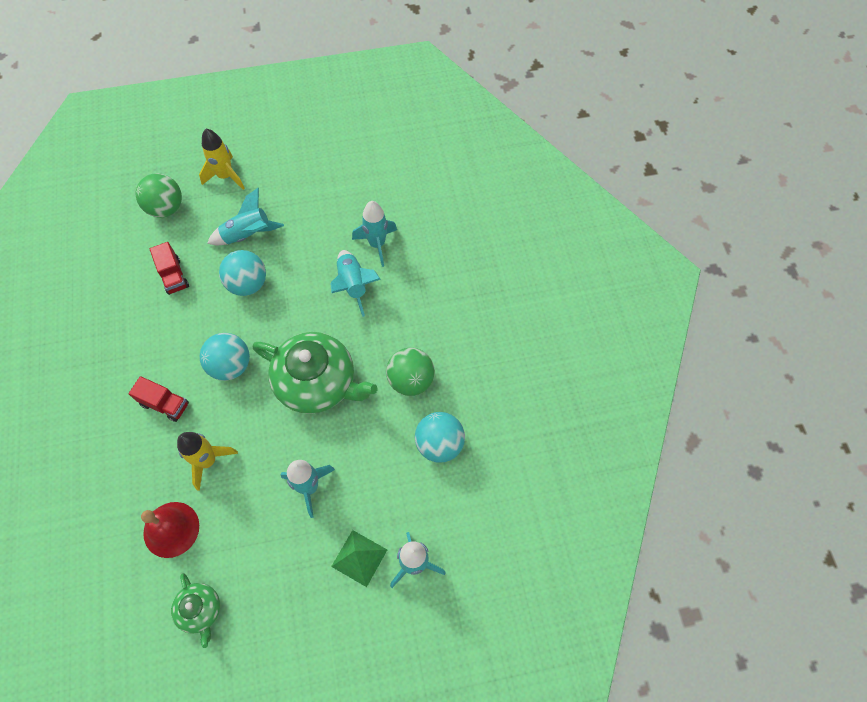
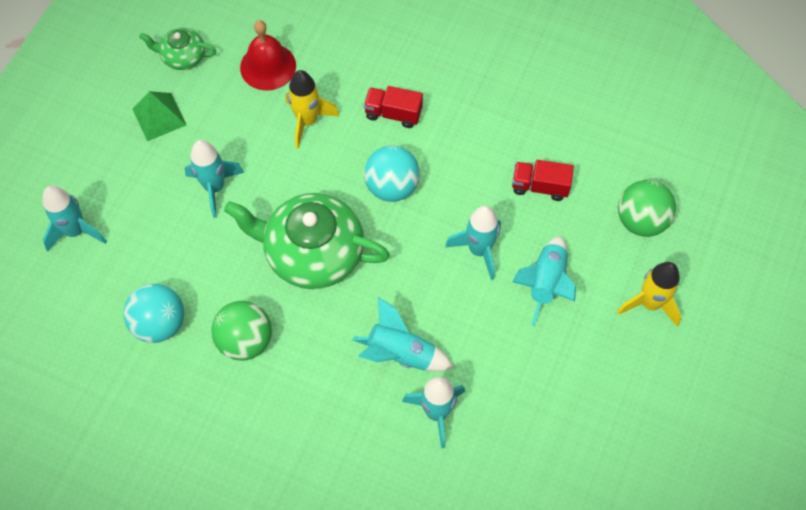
camera: 125 degrees right, 0 degrees up
(165, 404) = (393, 114): red truck -> red truck turned 45 degrees clockwise
(248, 284) = (479, 250): turquoise ball -> turquoise rocket
(318, 383) = (312, 252): green teapot -> green teapot turned 45 degrees clockwise
(359, 558) = (120, 191): green pyramid -> green pyramid (159, 116)

